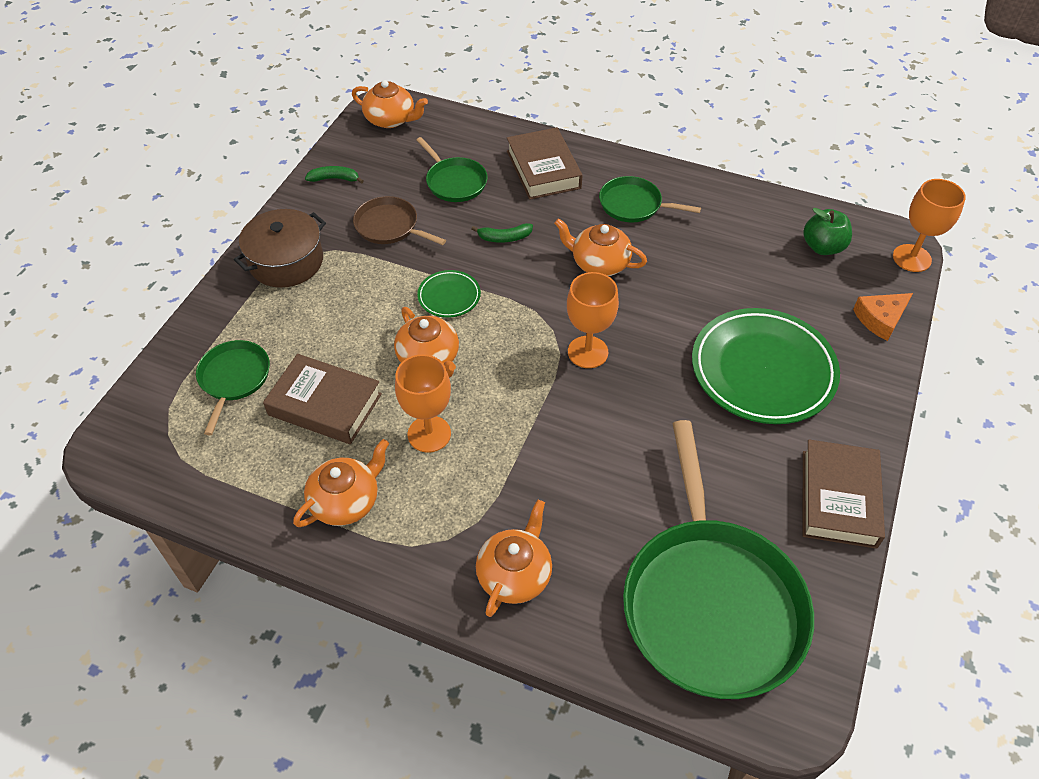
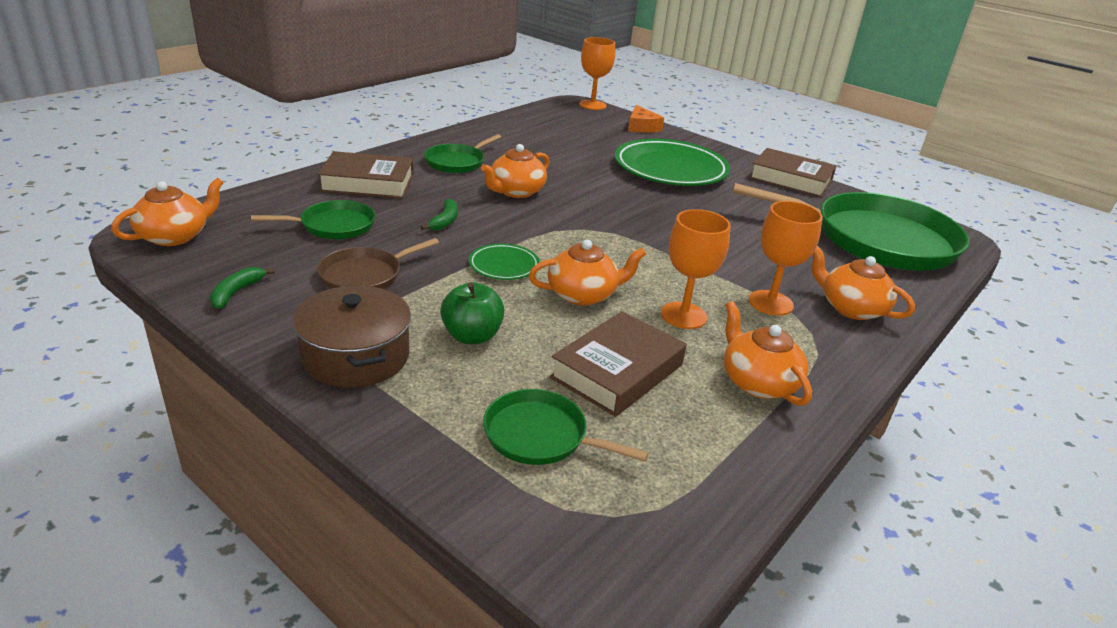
camera: 75 degrees left, 20 degrees down
(588, 352) = (618, 221): orange goblet -> orange goblet (770, 303)
(822, 247) = (562, 122): green apple -> green apple (472, 336)

